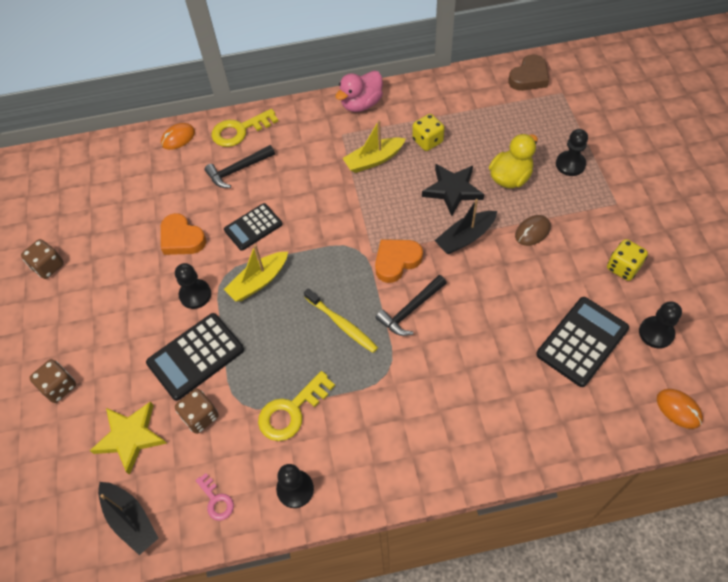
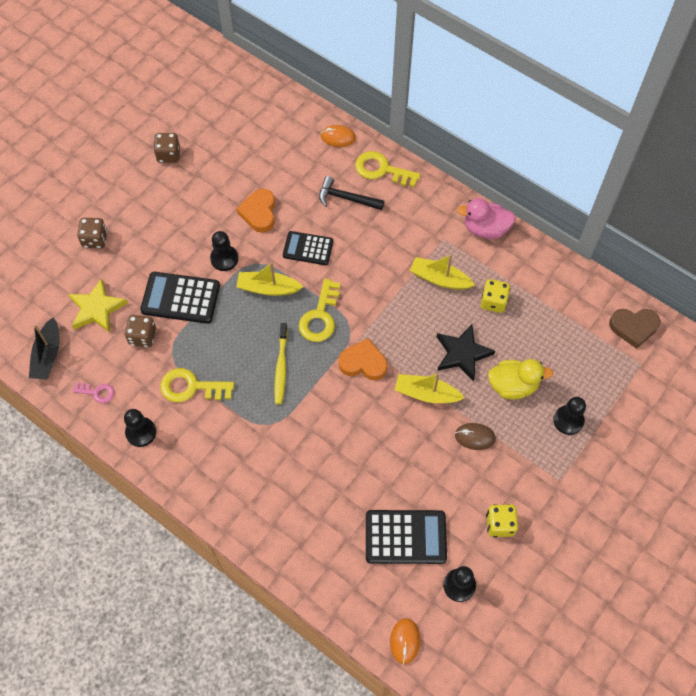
camera: 45 degrees right, 5 degrees up
(216, 500) = (97, 392): pink key -> pink key turned 90 degrees counterclockwise
(324, 262) = (320, 316): none -> yellow key
(410, 310) = (330, 402): black hammer -> none
(465, 237) = (426, 394): black boat -> yellow boat

